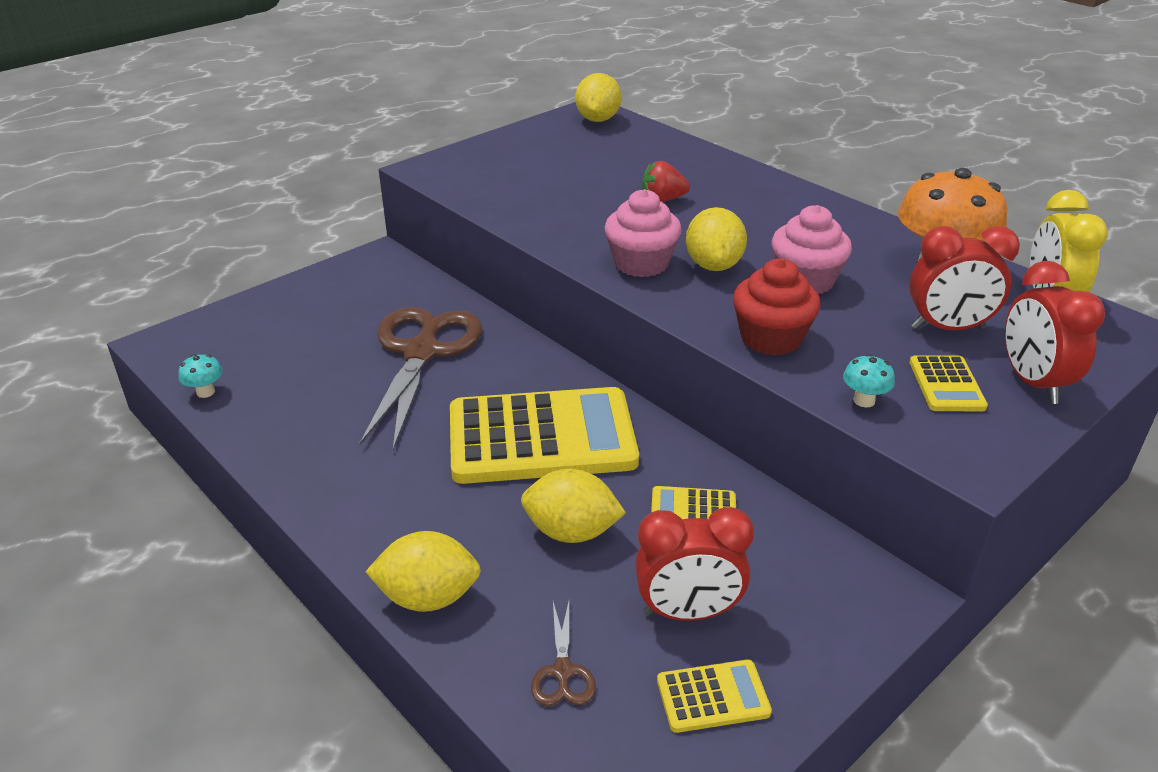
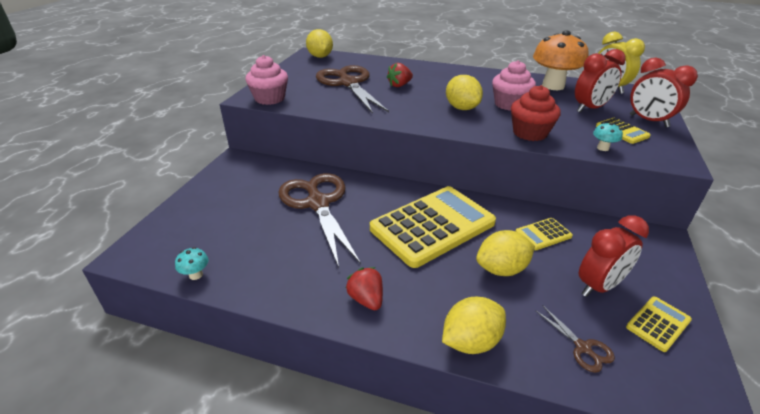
camera: 30 degrees left, 0 degrees up
(358, 496) = (366, 299): none -> red strawberry
(587, 177) = (348, 83): none -> brown scissors
(641, 263) = (427, 116): pink cupcake -> pink cupcake (270, 98)

